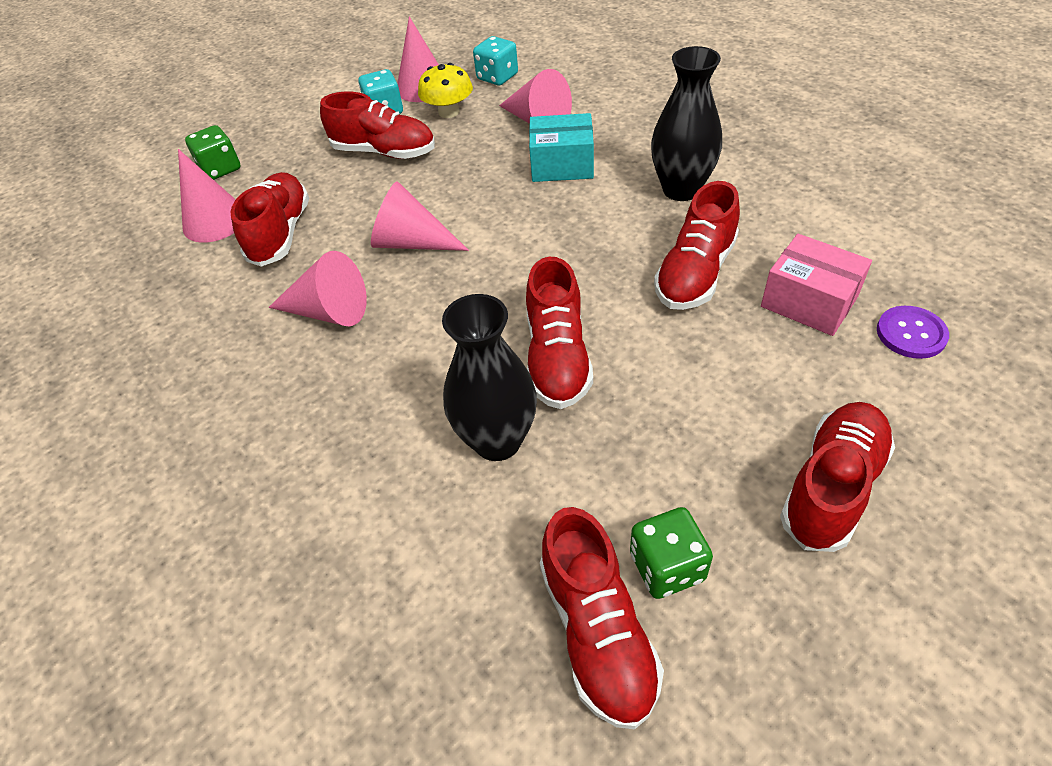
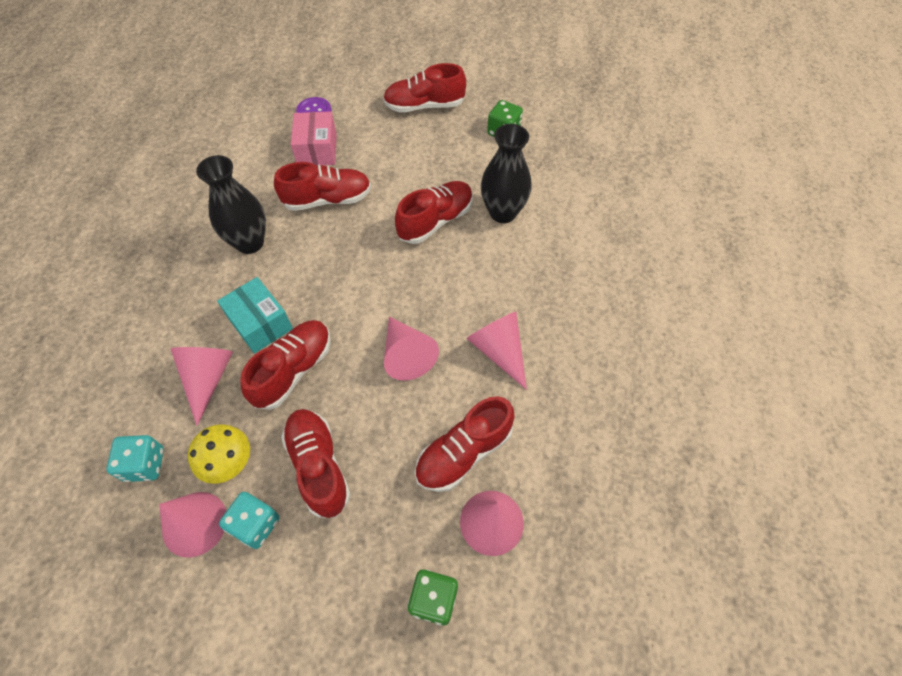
camera: 135 degrees left, 10 degrees up
(597, 632) = (546, 137): red shoe -> red shoe (293, 370)

